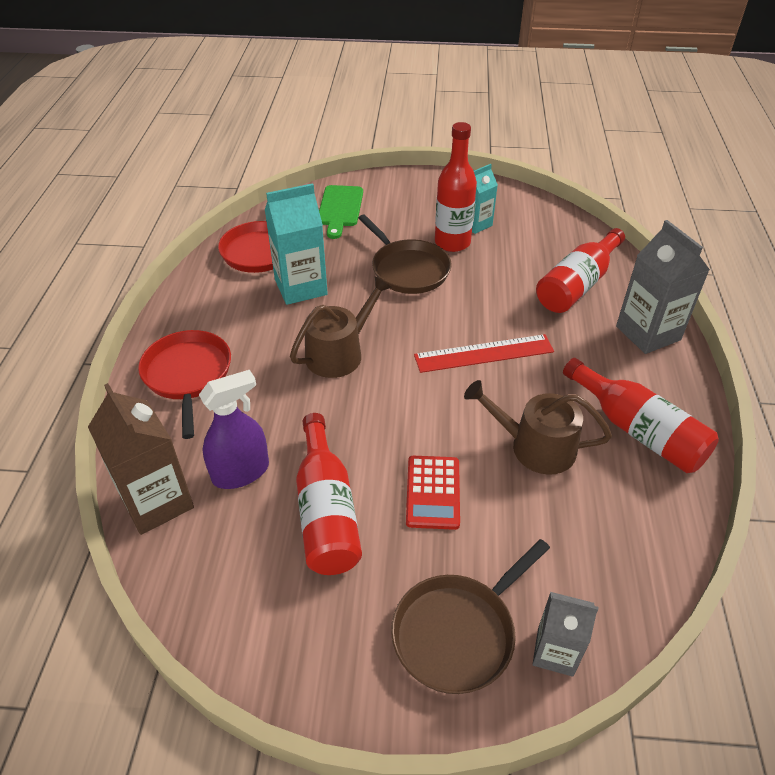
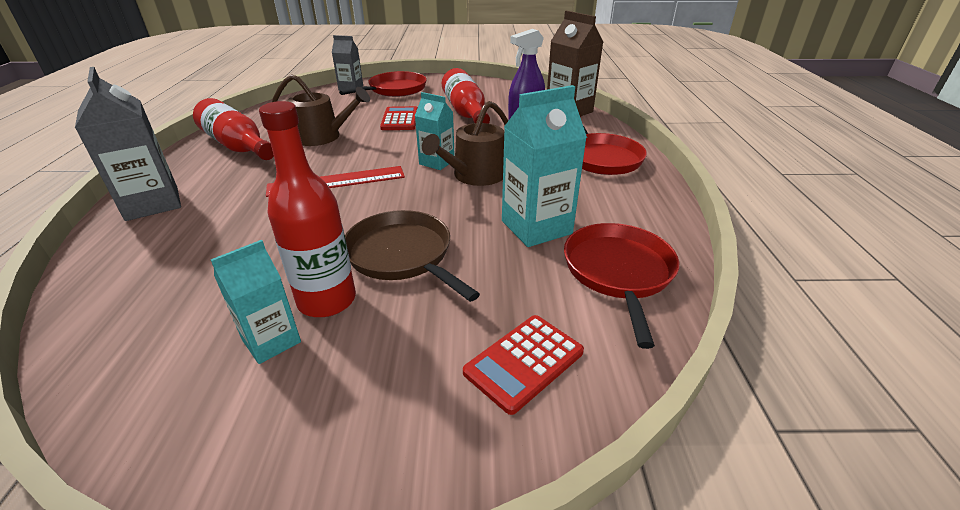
camera: 175 degrees right, 10 degrees down
(340, 209) = (524, 362): green cutting board -> red calculator
(379, 379) = (437, 162): none -> turquoise carton
(458, 633) = (395, 90): brown pan -> red pan
(577, 285) = (182, 248): red bottle -> none

